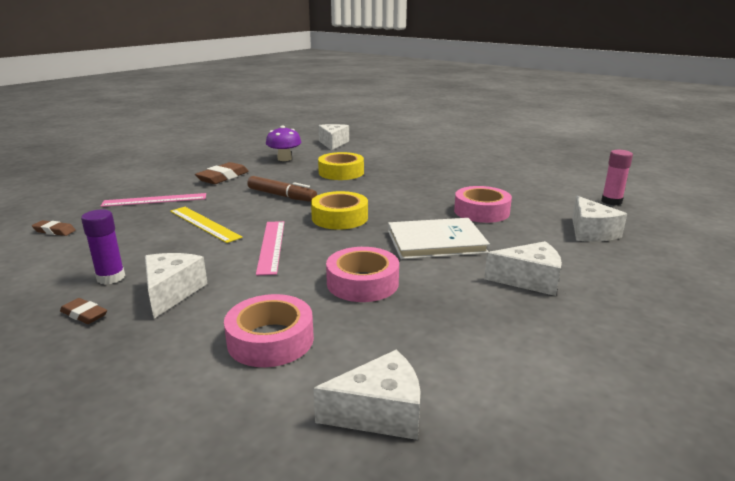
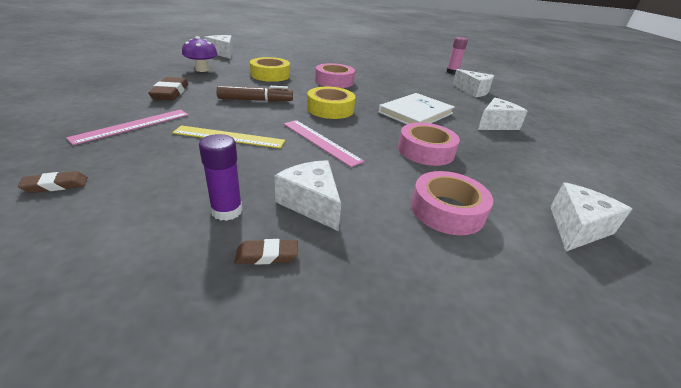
camera: 40 degrees left, 10 degrees up
(481, 211) = (405, 89): pink tape -> pink tape (334, 81)

